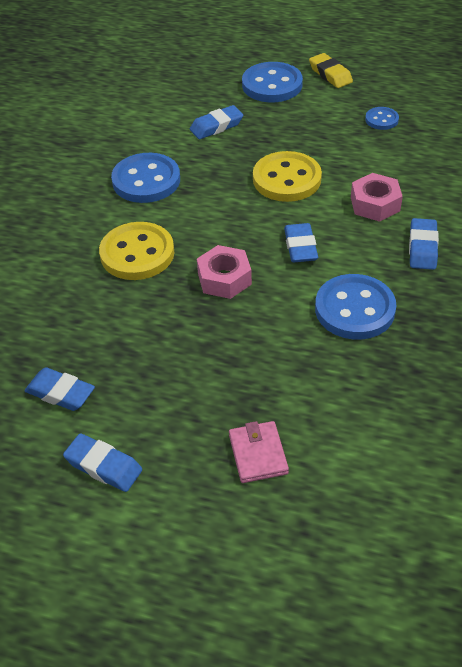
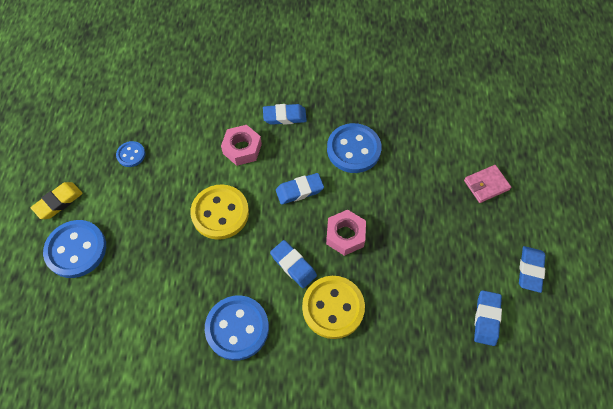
camera: 105 degrees left, 15 degrees up
(216, 126) = (148, 285): blue eraser -> blue eraser (293, 265)

